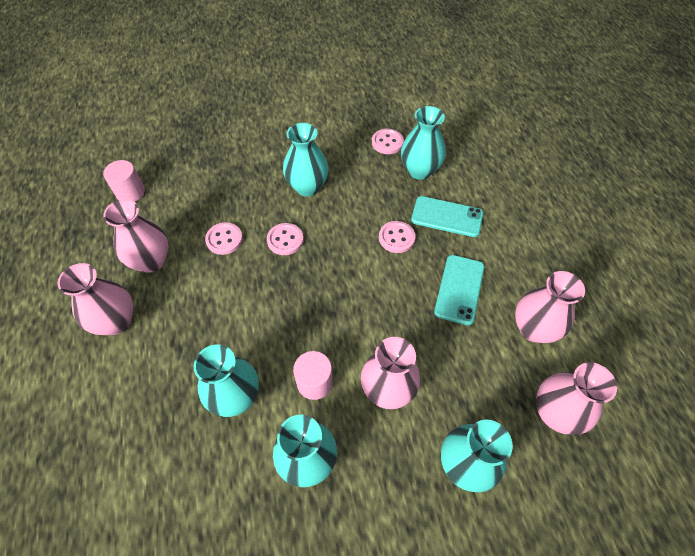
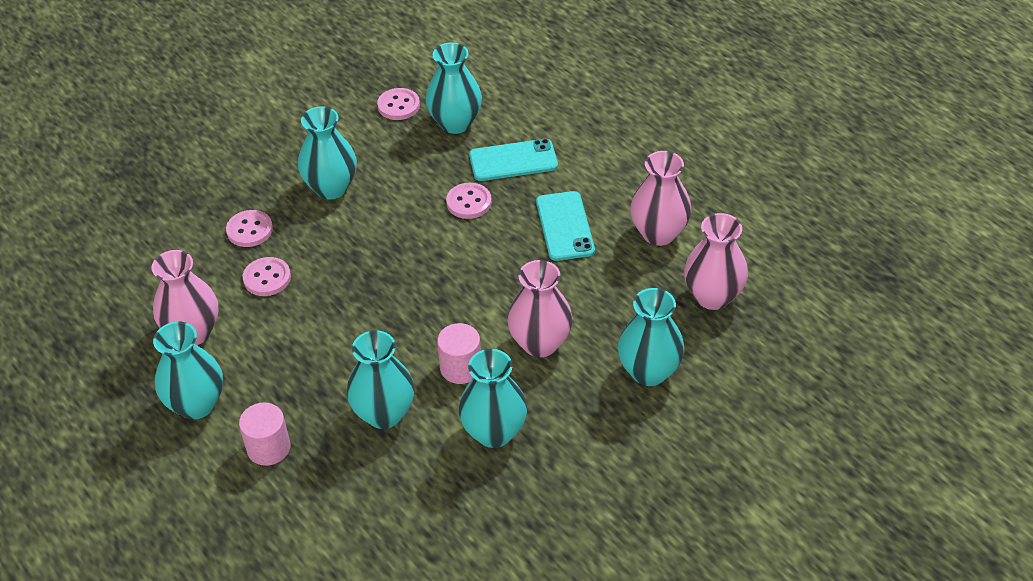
camera: 25 degrees left, 10 degrees down
(116, 321) = (196, 404): pink vase -> turquoise vase
(130, 192) = (108, 274): pink cylinder -> pink cylinder (268, 448)
(285, 240) = (341, 252): pink button -> pink button (249, 230)

